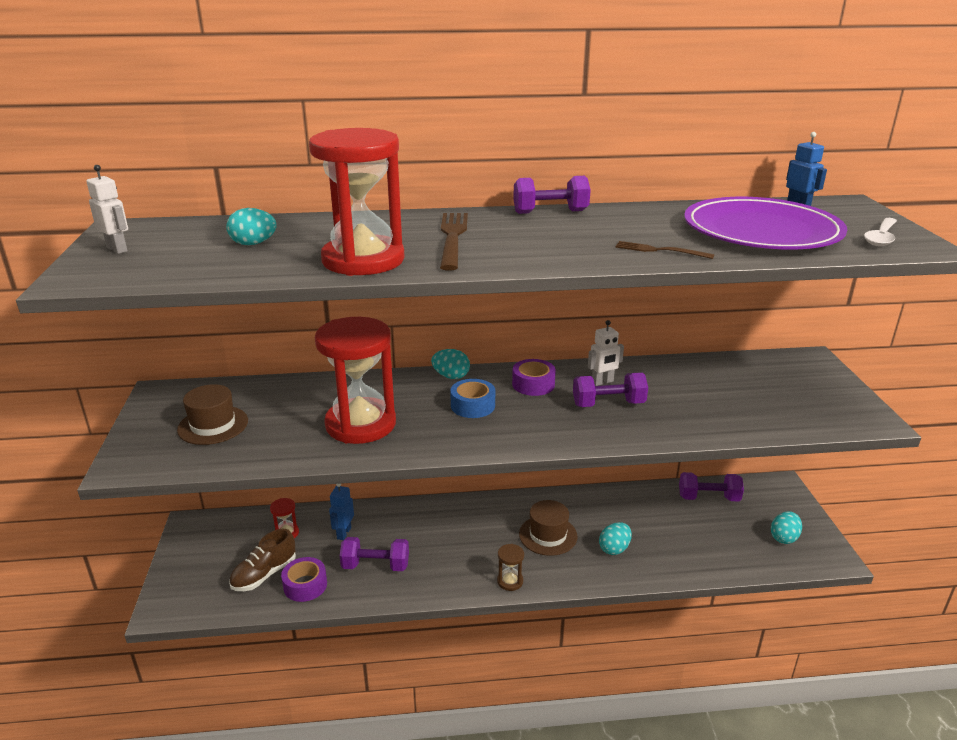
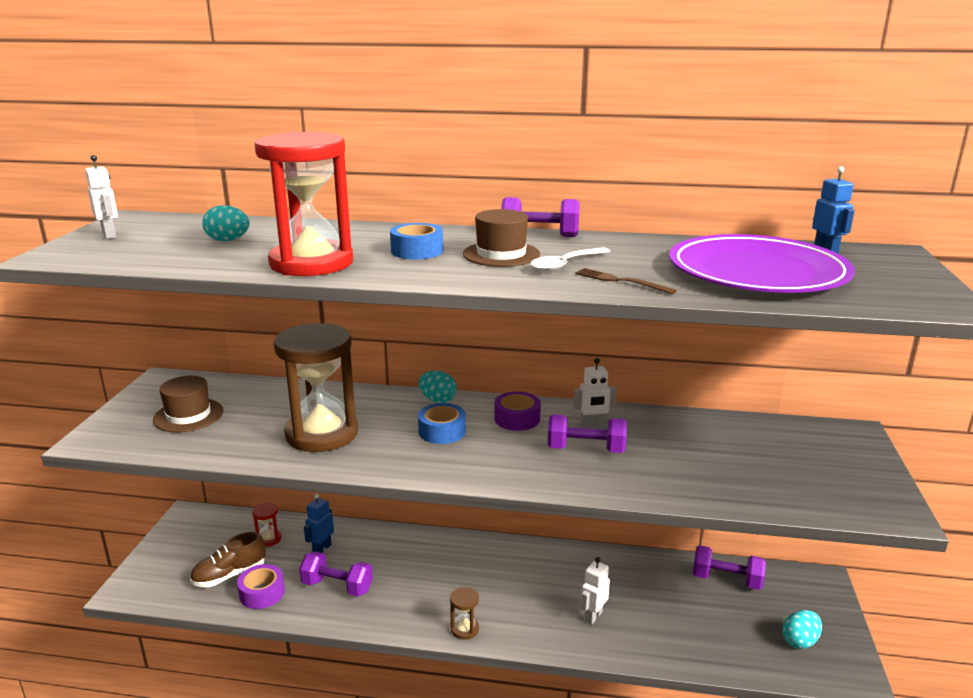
camera: 15 degrees right, 5 degrees down
(360, 424) = (322, 434): red hourglass -> brown hourglass
(453, 238) = (417, 251): brown fork -> blue tape
(548, 535) = (526, 588): brown hat -> brown hat (501, 254)
(614, 549) = (593, 616): turquoise egg -> white robot
(881, 237) = (899, 291): white spoon -> white spoon (565, 265)

